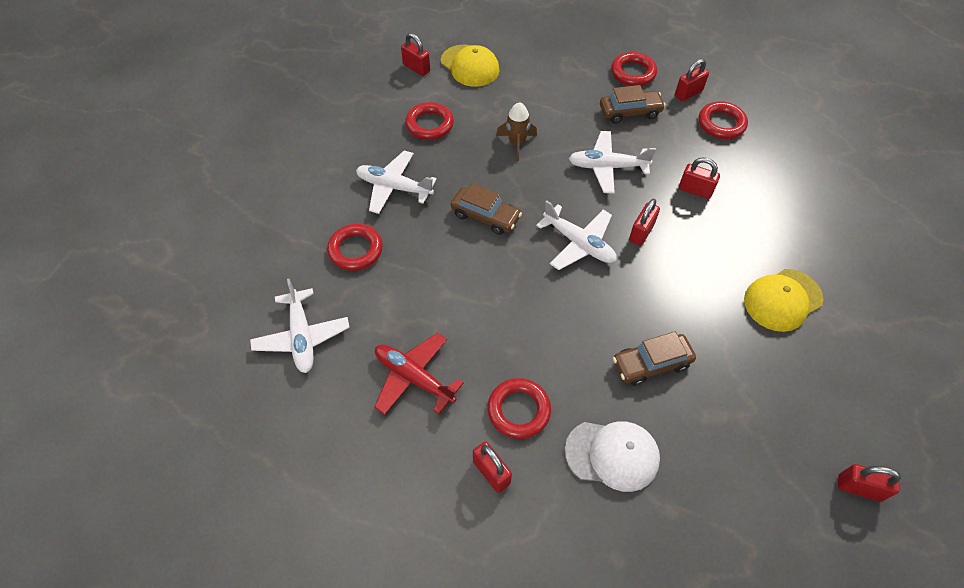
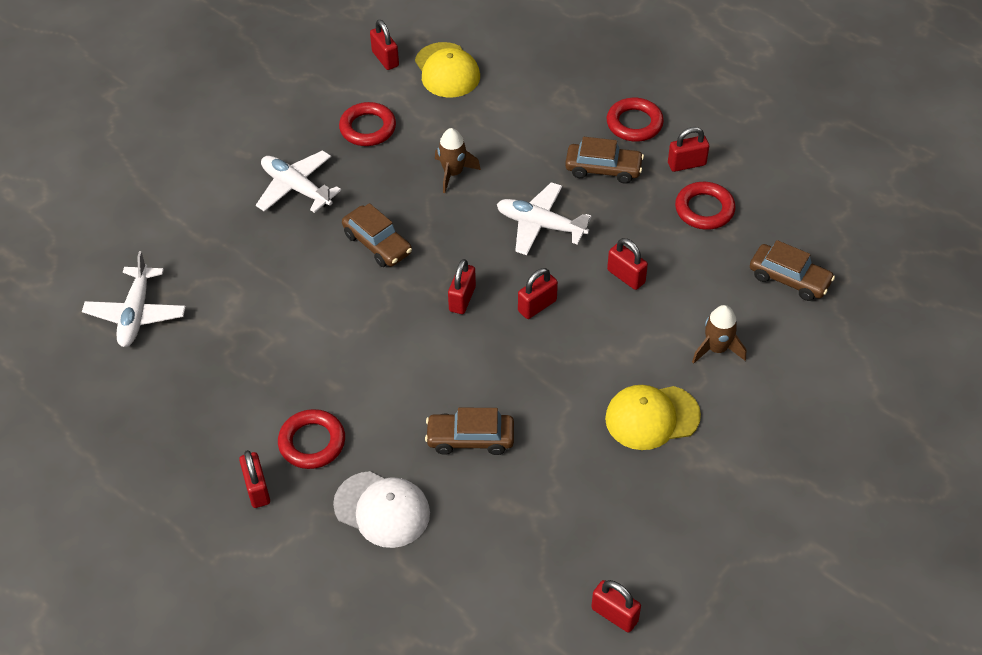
camera: 20 degrees right, 5 degrees down
(355, 250) = (226, 243): red ring -> none
(414, 377) = (226, 383): red plane -> none
(578, 243) = (462, 299): white plane -> red padlock
(796, 229) = (717, 349): none -> brown rocket
(813, 160) = (789, 279): none -> brown car

